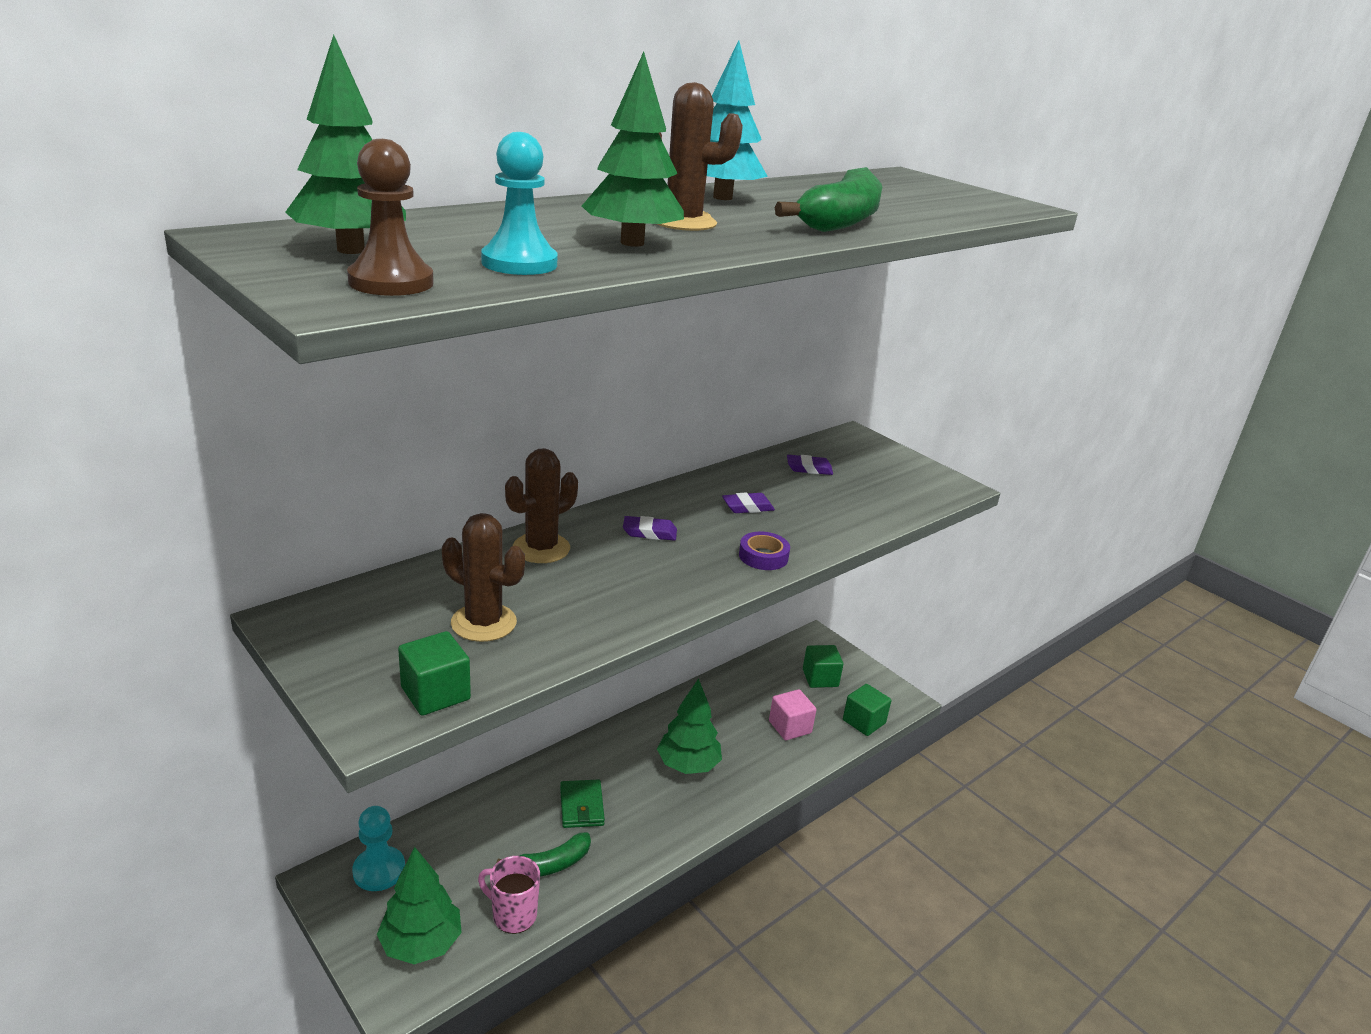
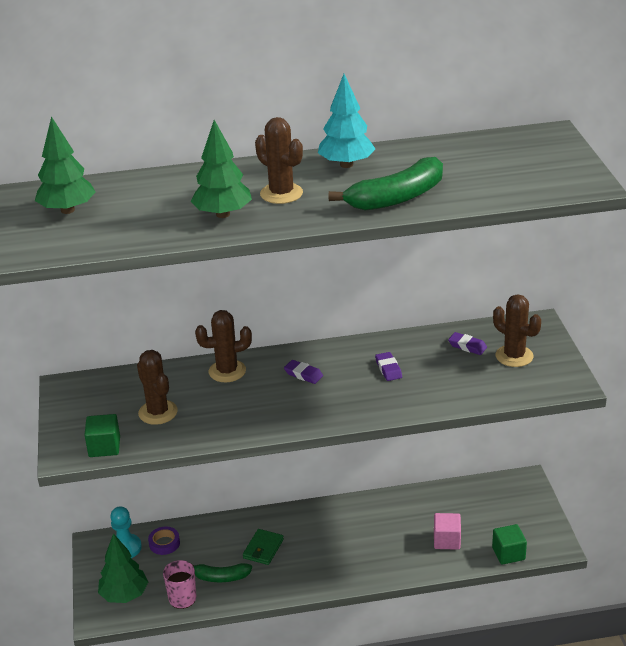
camera: 35 degrees right, 5 degrees up
(391, 282) = (62, 240): brown pawn -> none
(519, 263) = (139, 229): turquoise pawn -> none
(688, 765) = (351, 544): green tree -> none
(747, 507) = (388, 369): purple eraser -> purple eraser turned 60 degrees clockwise
(763, 556) = (362, 408): purple tape -> purple tape (164, 543)
(820, 678) = (502, 511): green cube -> none
(868, 470) = (514, 356): none -> brown cactus

